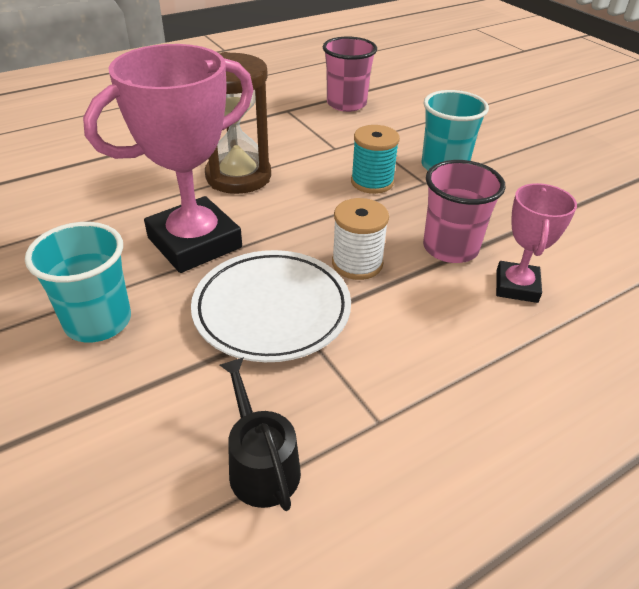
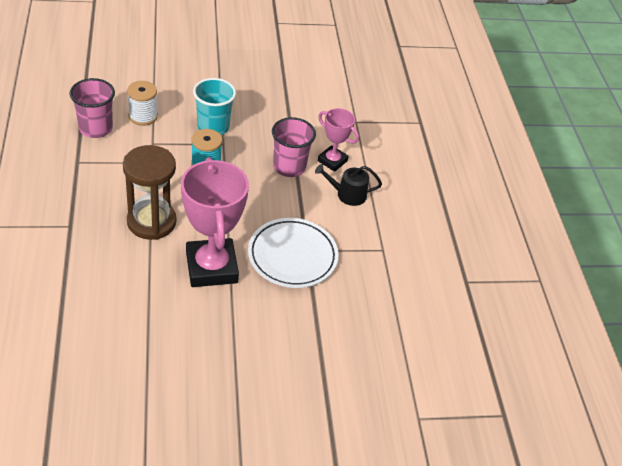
camera: 70 degrees left, 5 degrees up
(98, 321) = (257, 329): turquoise cup -> none
(261, 465) = (384, 296): black watering can -> black watering can (347, 194)
(357, 263) = (277, 208): white spool -> white spool (143, 116)

